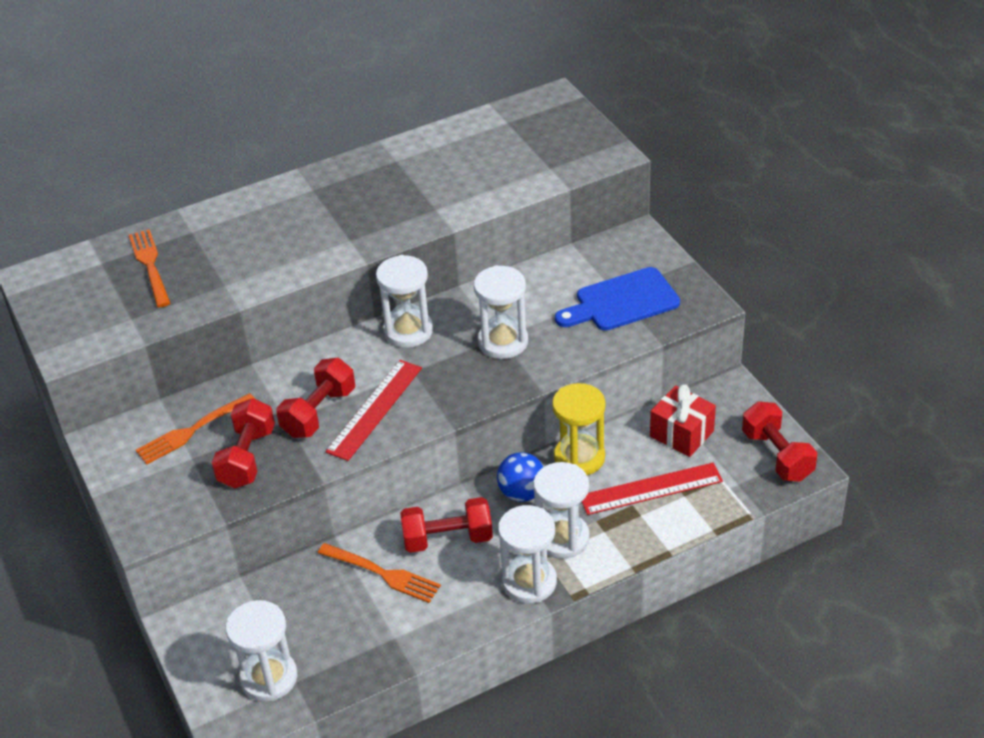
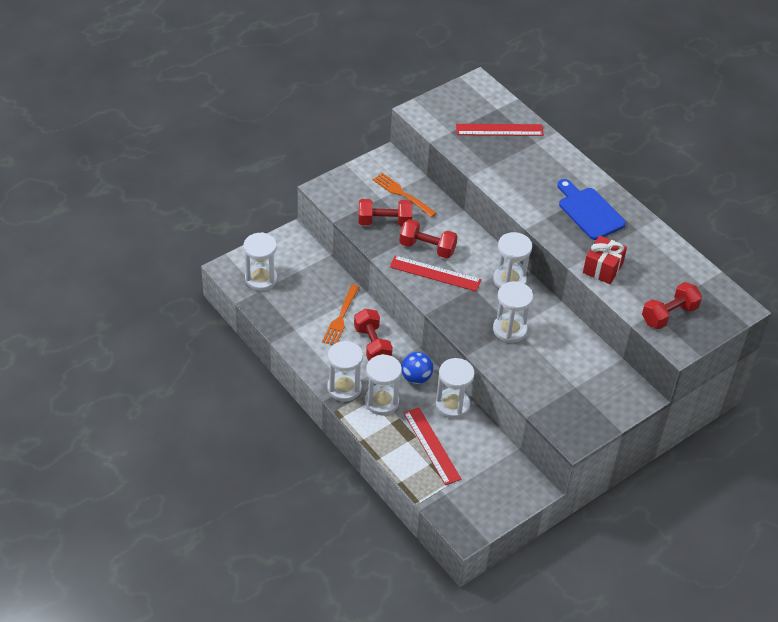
camera: 75 degrees right, 5 degrees up
(150, 265) = (499, 130): orange fork -> red ruler
(579, 458) = (452, 405): yellow hourglass -> white hourglass
(622, 302) = (565, 391): blue cutting board -> blue cutting board (589, 211)
(681, 434) = (485, 460): red gift -> red gift (602, 268)
(777, 455) = (475, 516): red dumbbell -> red dumbbell (669, 315)

